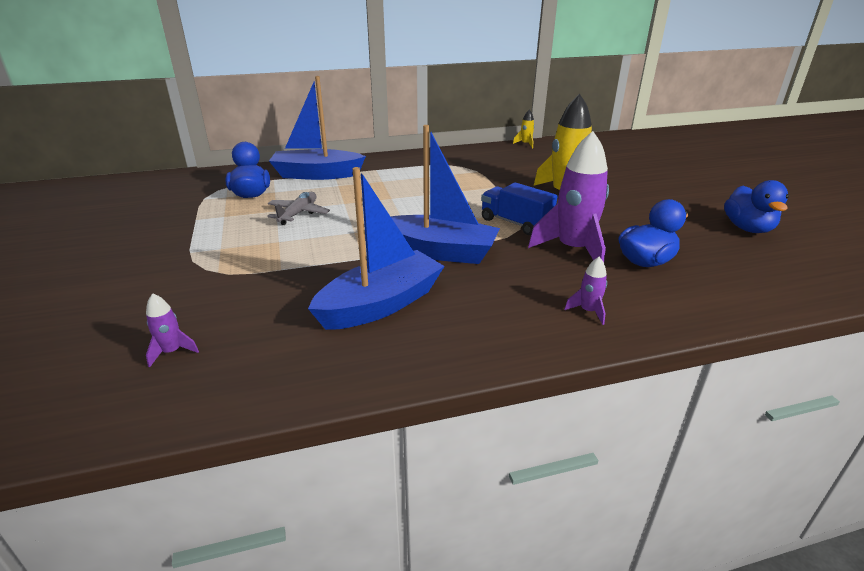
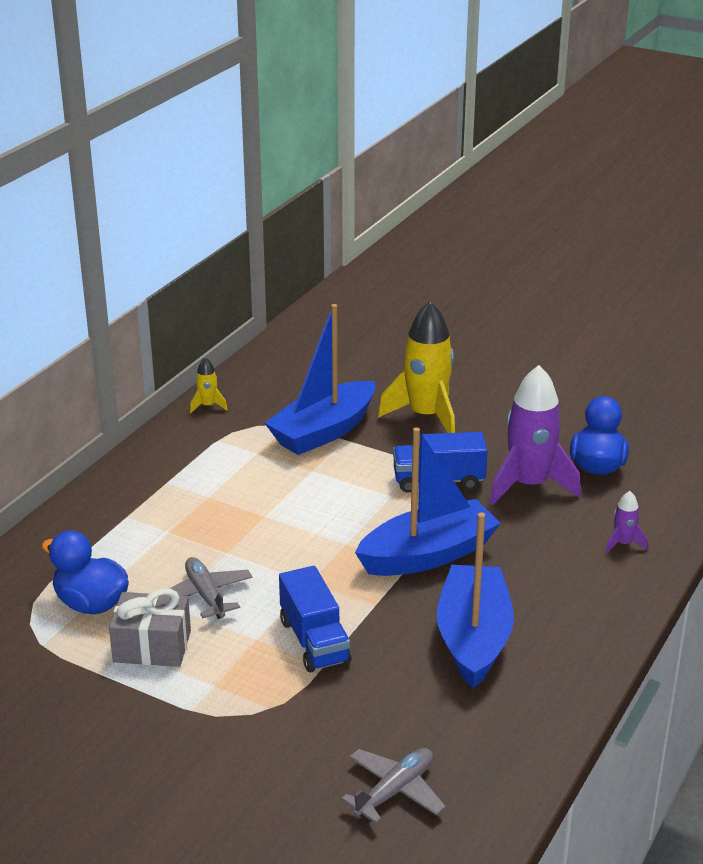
camera: 45 degrees left, 0 degrees up
(172, 352) = (394, 791): purple rocket -> grey plane
(235, 220) = (152, 646): none -> grey gift
(300, 256) = (314, 641): none -> blue truck
(317, 174) = (109, 530): blue boat -> blue boat (323, 431)
(525, 144) = (269, 350): yellow rocket -> yellow rocket (208, 406)
(747, 228) = (621, 381): blue duck -> none

